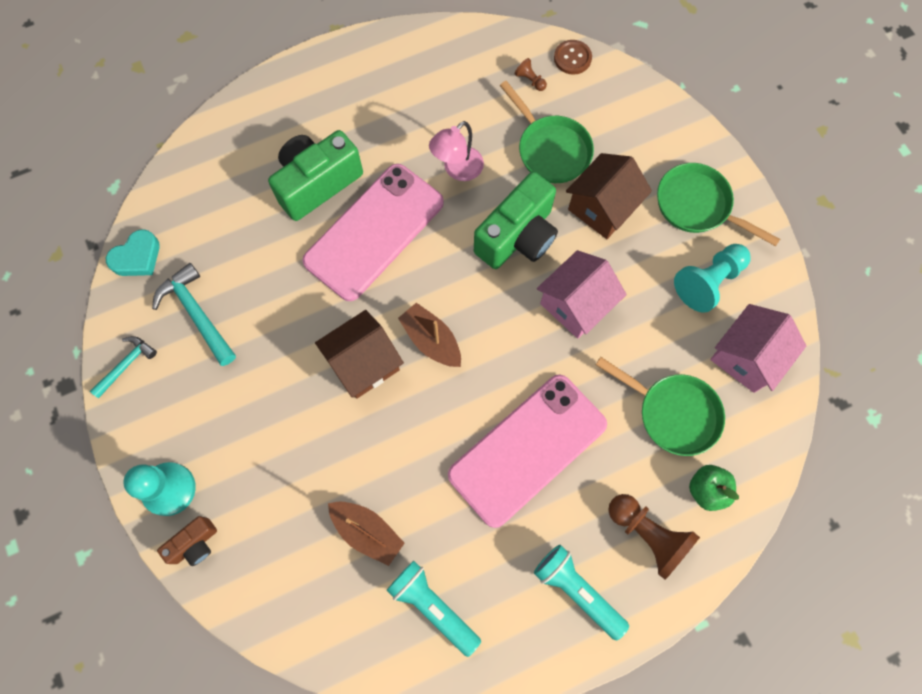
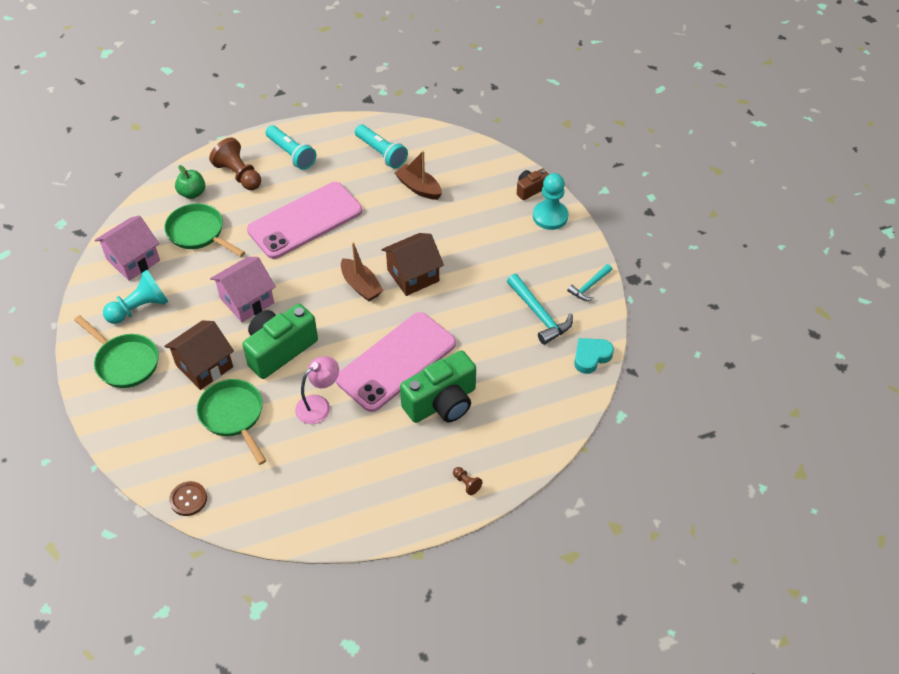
camera: 175 degrees left, 20 degrees down
(530, 80) = (235, 480): brown pawn -> brown pawn (466, 483)

